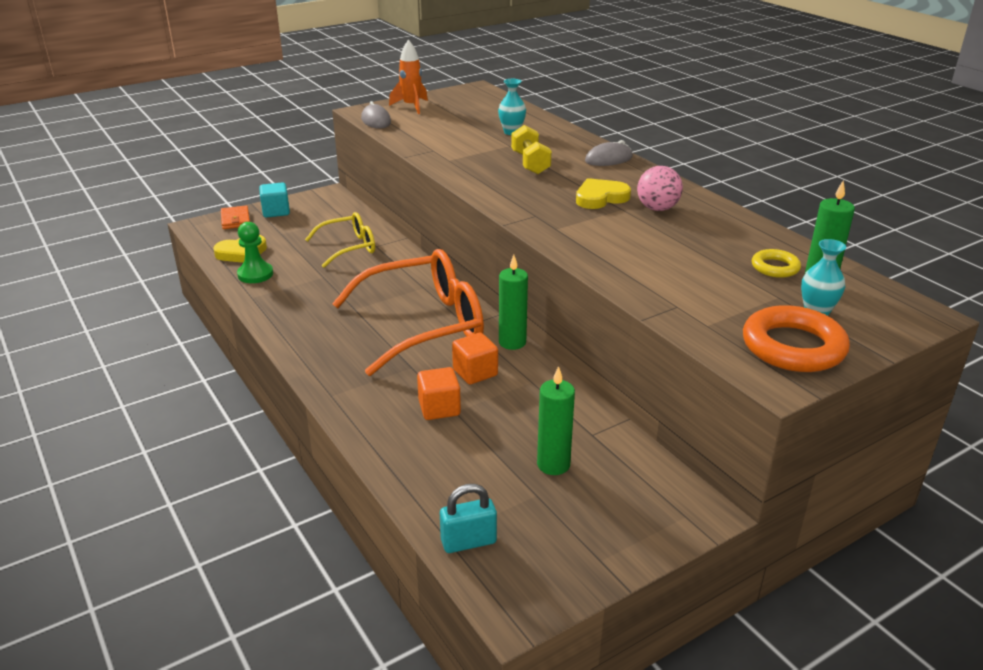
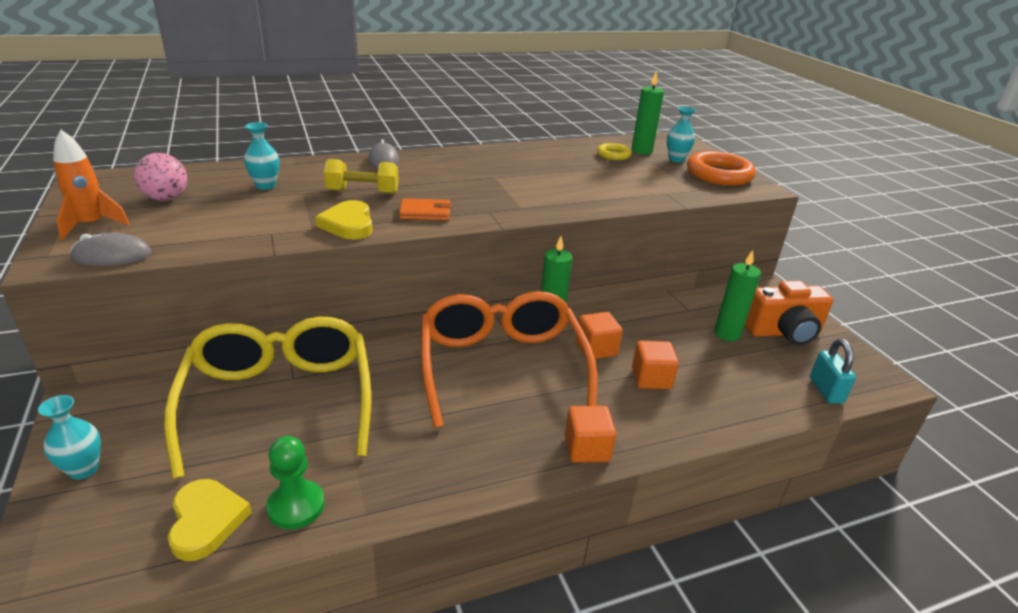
camera: 80 degrees left, 0 degrees up
(235, 220) = (63, 527): orange wallet -> orange wallet (425, 212)
(276, 212) = (84, 469): turquoise cube -> turquoise vase
(329, 376) = (587, 448): none -> orange cube
(348, 247) = (279, 401): yellow glasses -> yellow glasses, size x1.84
(585, 516) = (783, 332): none -> orange camera
(600, 198) = (467, 180): yellow heart -> yellow heart (348, 224)
(657, 208) = (501, 166): pink ball -> pink ball (166, 198)

